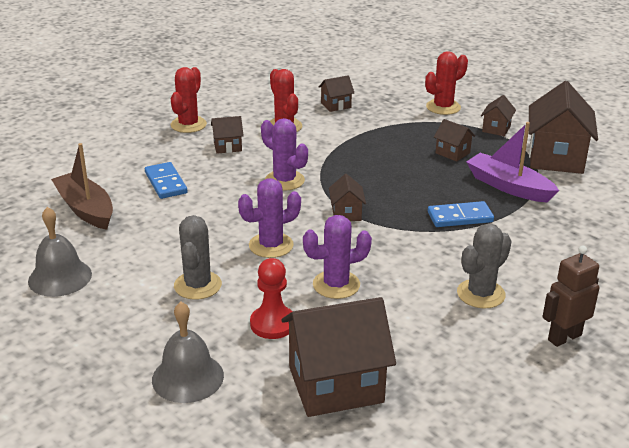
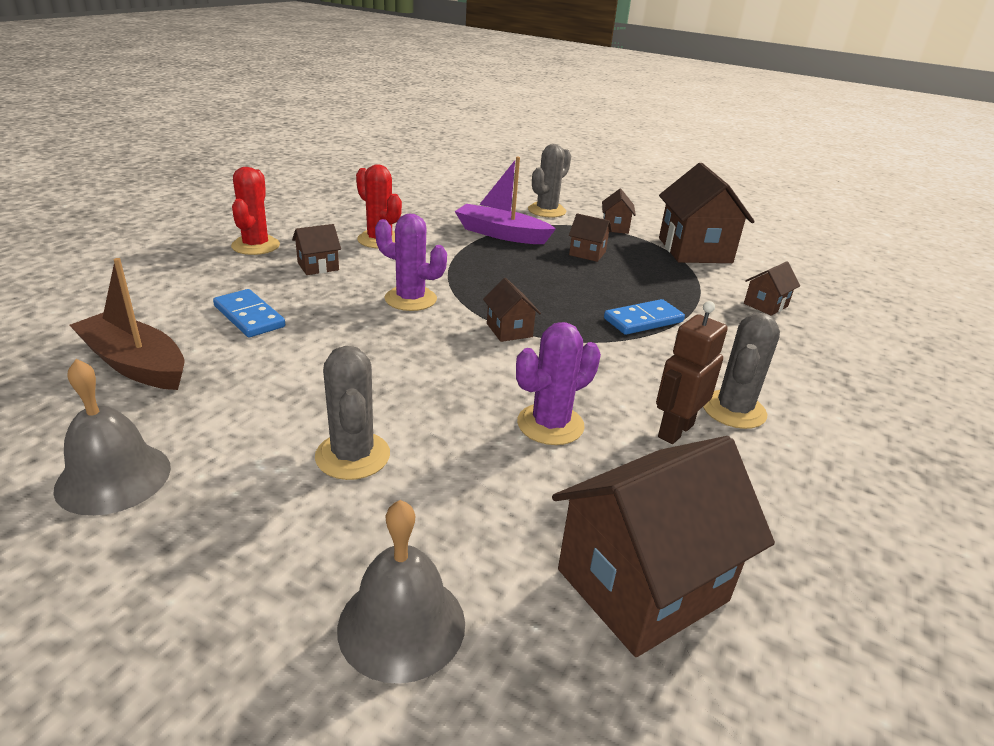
camera: 20 degrees left, 0 degrees up
(271, 245) = (433, 382): purple cactus -> none
(273, 324) = (494, 499): red pawn -> none
(336, 105) = (429, 215): brown house -> brown house (765, 305)
(443, 107) = (547, 211): red cactus -> grey cactus
(508, 187) = (670, 282): purple boat -> purple boat (501, 234)
(564, 337) = (868, 451): brown robot -> brown robot (675, 430)

